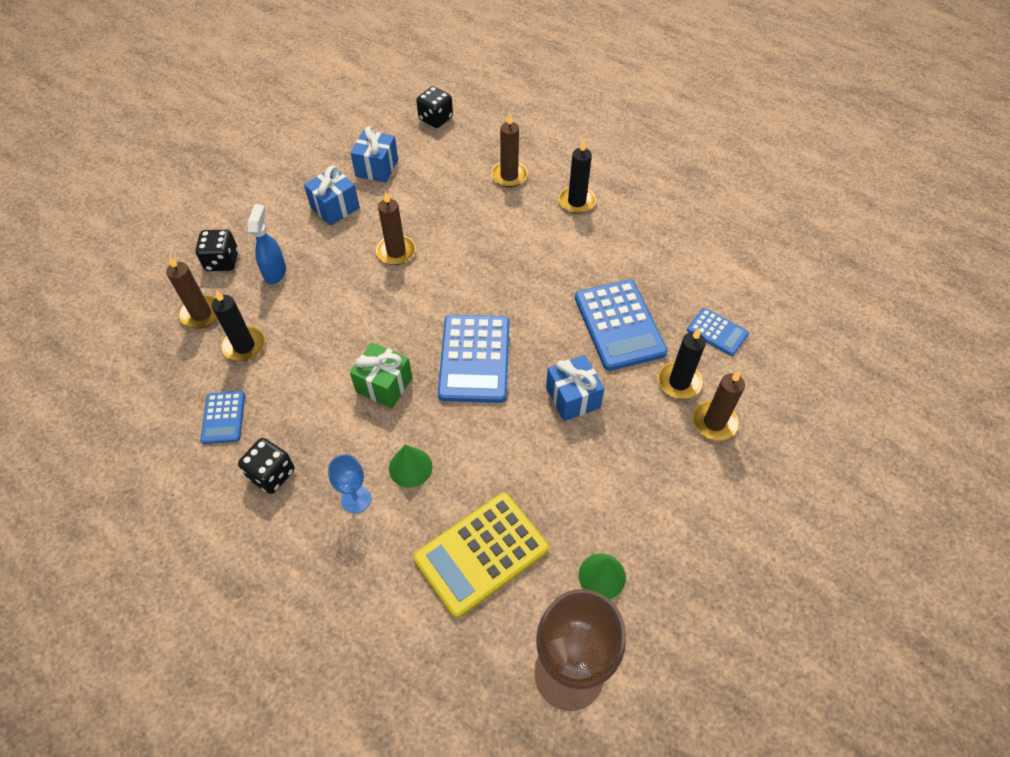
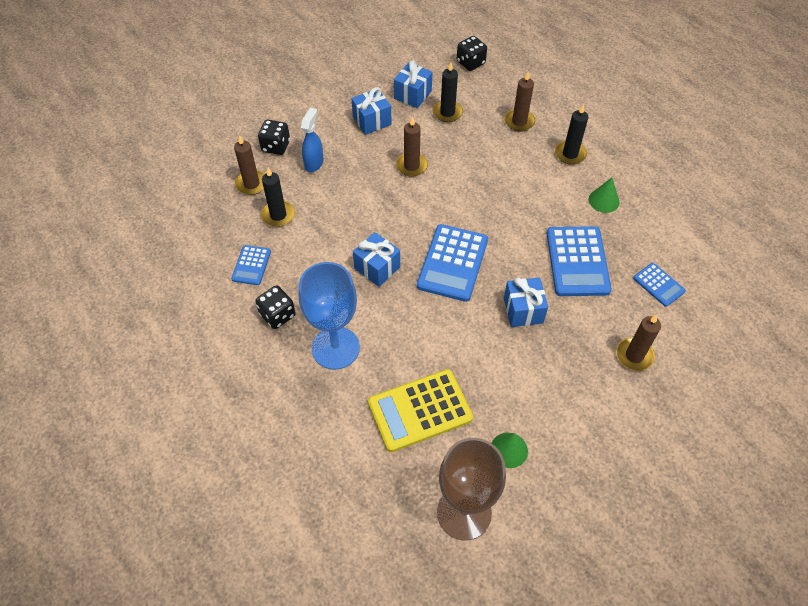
camera: 15 degrees right, 0 degrees up
(356, 499) = (335, 348): blue goblet -> blue goblet, size x2.08
(384, 385) = (377, 268): green gift -> blue gift
(410, 467) = (382, 334): green cone -> green cone (603, 200)
(679, 382) = (614, 317): black candle -> black candle (447, 112)

